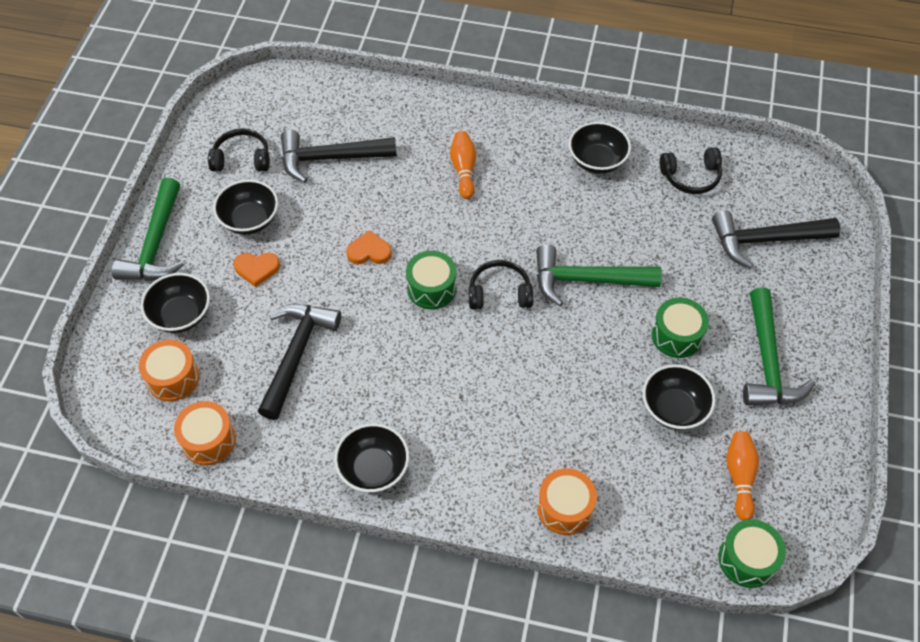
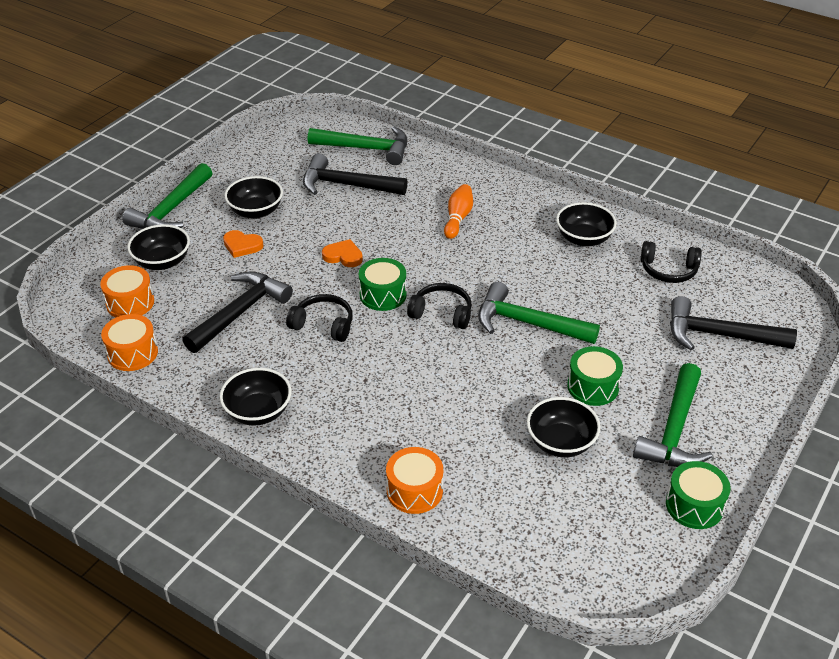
camera: 20 degrees right, 15 degrees down
(242, 159) = (273, 169): black headphones -> black headphones (323, 325)
(328, 104) = (366, 149): none -> green hammer
(739, 477) = (599, 515): orange bowling pin -> none
(747, 559) = (572, 585): green drum -> green drum (694, 505)

